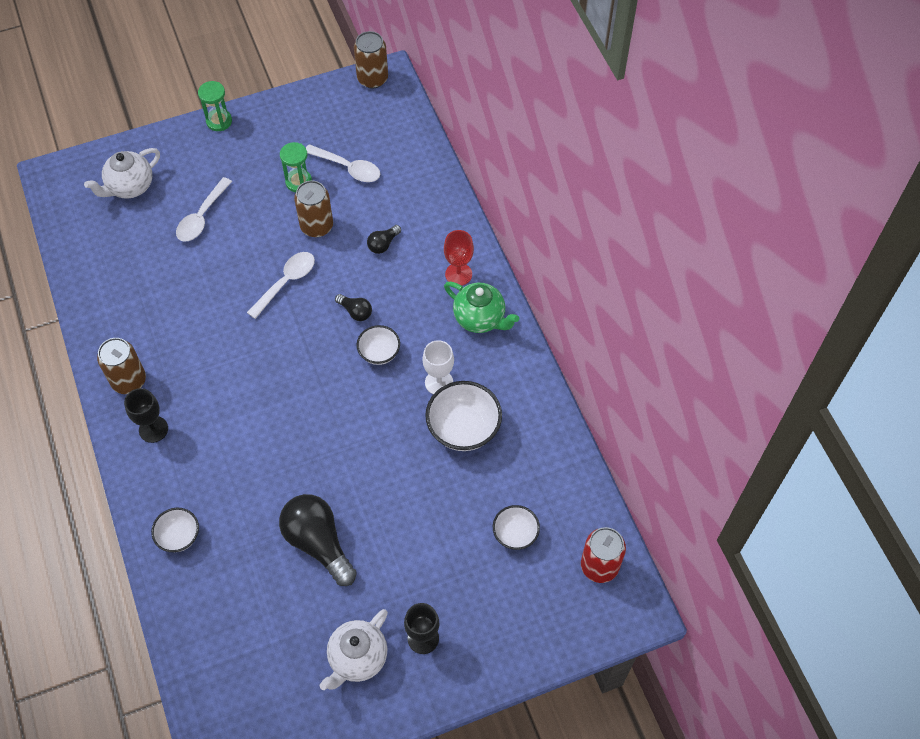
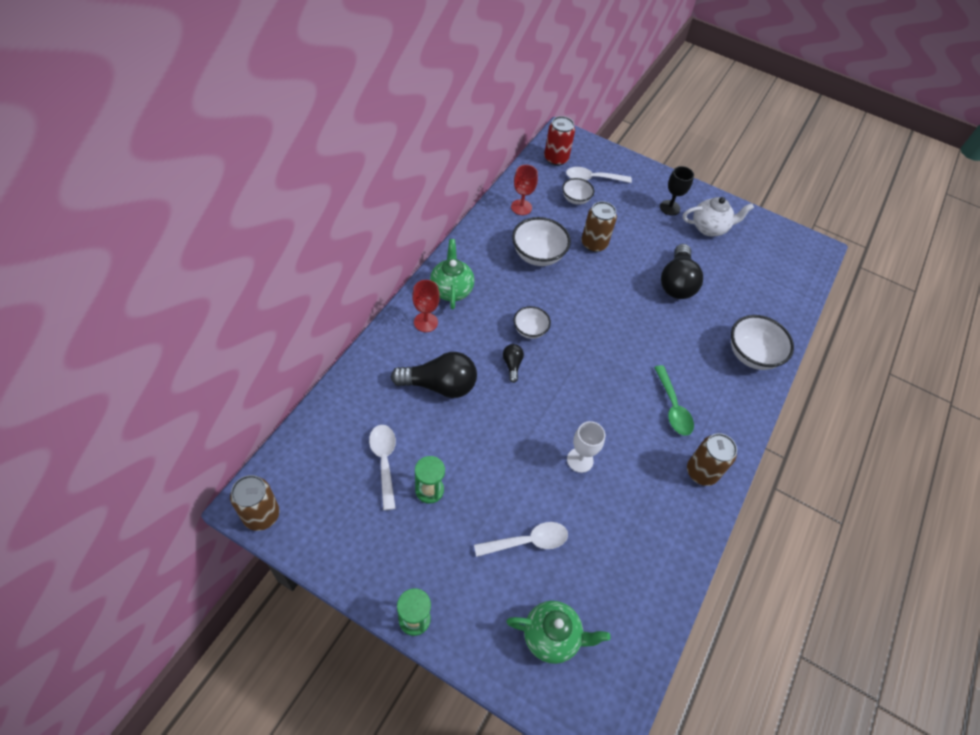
camera: 135 degrees left, 5 degrees down
(130, 187) = (551, 637): white teapot -> green teapot
(153, 429) = (713, 425): black goblet -> none
(179, 536) = (751, 355): white bowl -> white bowl, size x1.68
(199, 410) = (673, 407): none -> green spoon
(286, 282) = (529, 427): white spoon -> white spoon (593, 179)
(317, 226) = (462, 443): brown can -> brown can (594, 244)
(383, 244) = (440, 385): black light bulb -> black light bulb, size x2.11
(439, 382) = (519, 285): white goblet -> white goblet (580, 460)
(544, 463) = (521, 207): none -> red goblet

